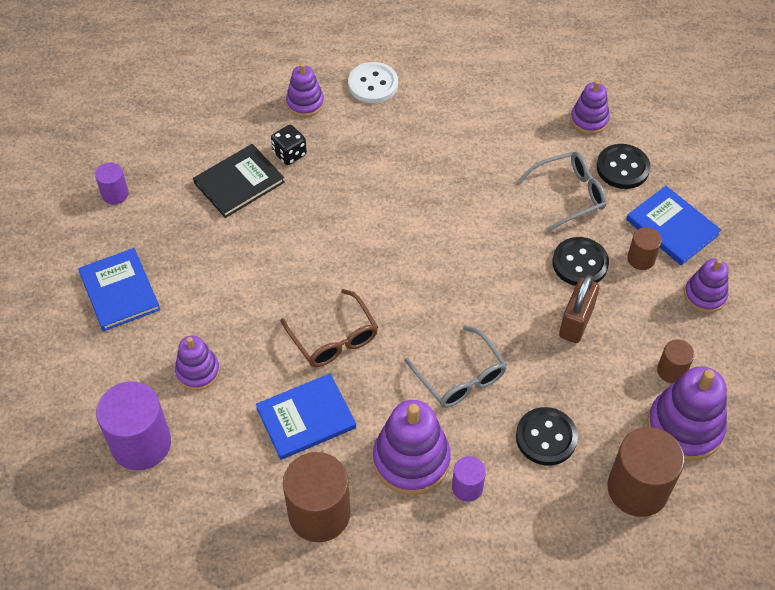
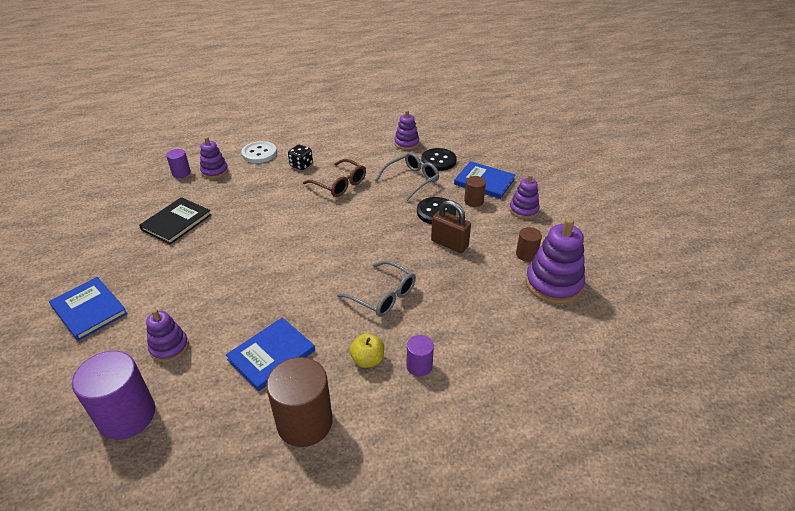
camera: 20 degrees left, 15 degrees down
(115, 194) = (76, 250): purple cylinder -> purple cylinder (181, 173)
(289, 154) = (211, 199): black dice -> black dice (301, 165)
(334, 338) = (277, 296): brown glasses -> brown glasses (339, 184)
(411, 460) = (367, 360): purple stacking toy -> yellow apple
(546, 437) = (462, 316): black button -> none
(576, 322) = (449, 244): brown padlock -> brown padlock turned 60 degrees counterclockwise
(637, 489) = (543, 330): brown cylinder -> none

